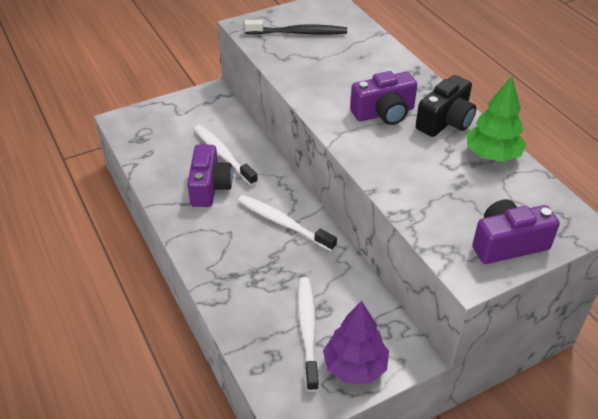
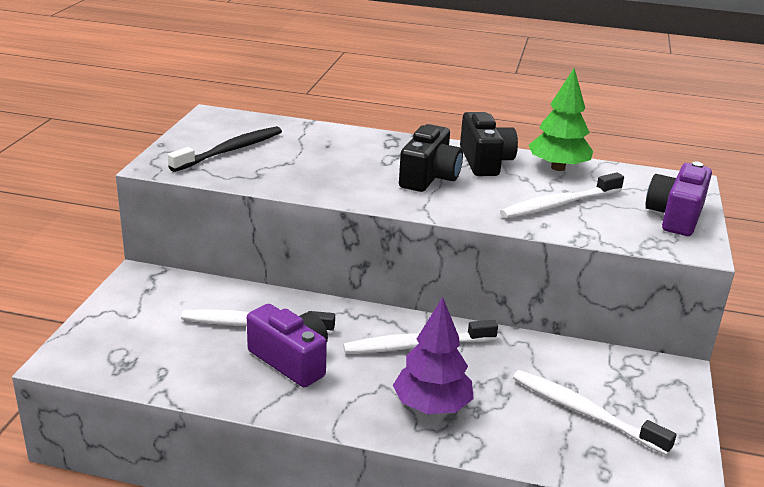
camera: 50 degrees left, 15 degrees down
(355, 366) = (660, 410): purple tree -> purple tree (432, 406)
(384, 113) = (429, 177): purple camera -> black camera
(434, 182) = (559, 204): none -> white toothbrush

